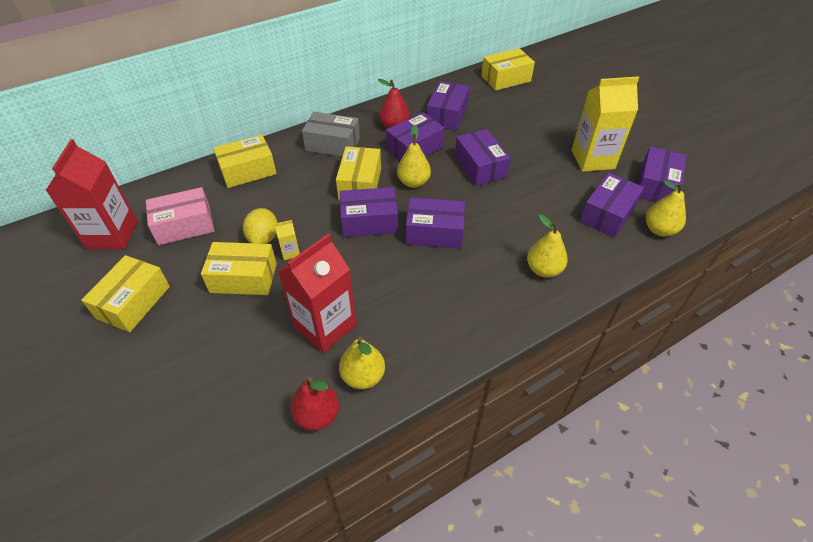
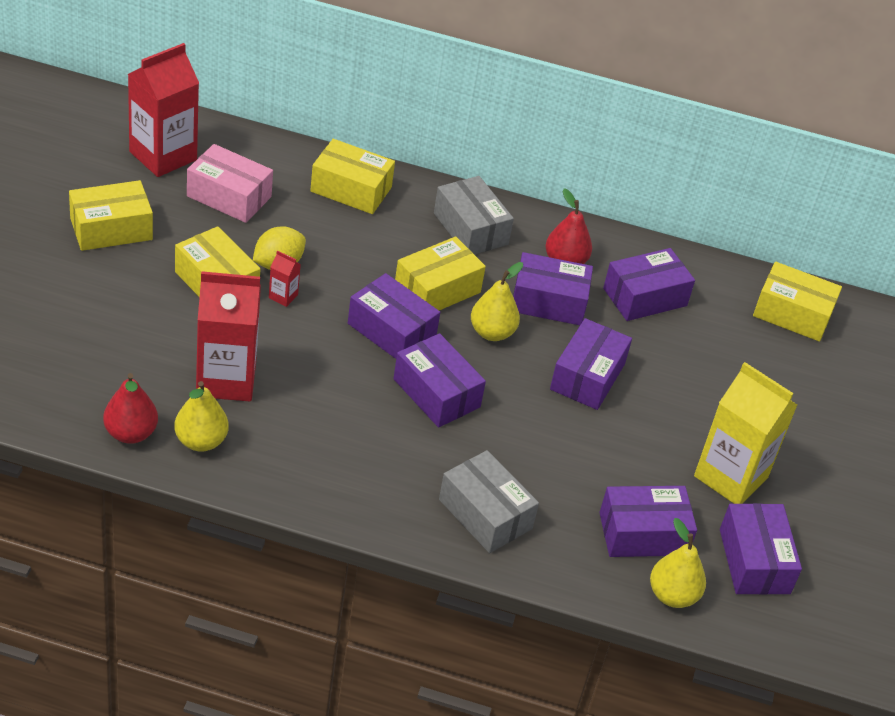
camera: 40 degrees right, 5 degrees down
(290, 252) = (283, 296): yellow carton -> red carton
(543, 269) = (485, 514): yellow pear -> grey box
(656, 185) = (754, 561): purple box -> purple box turned 75 degrees counterclockwise

